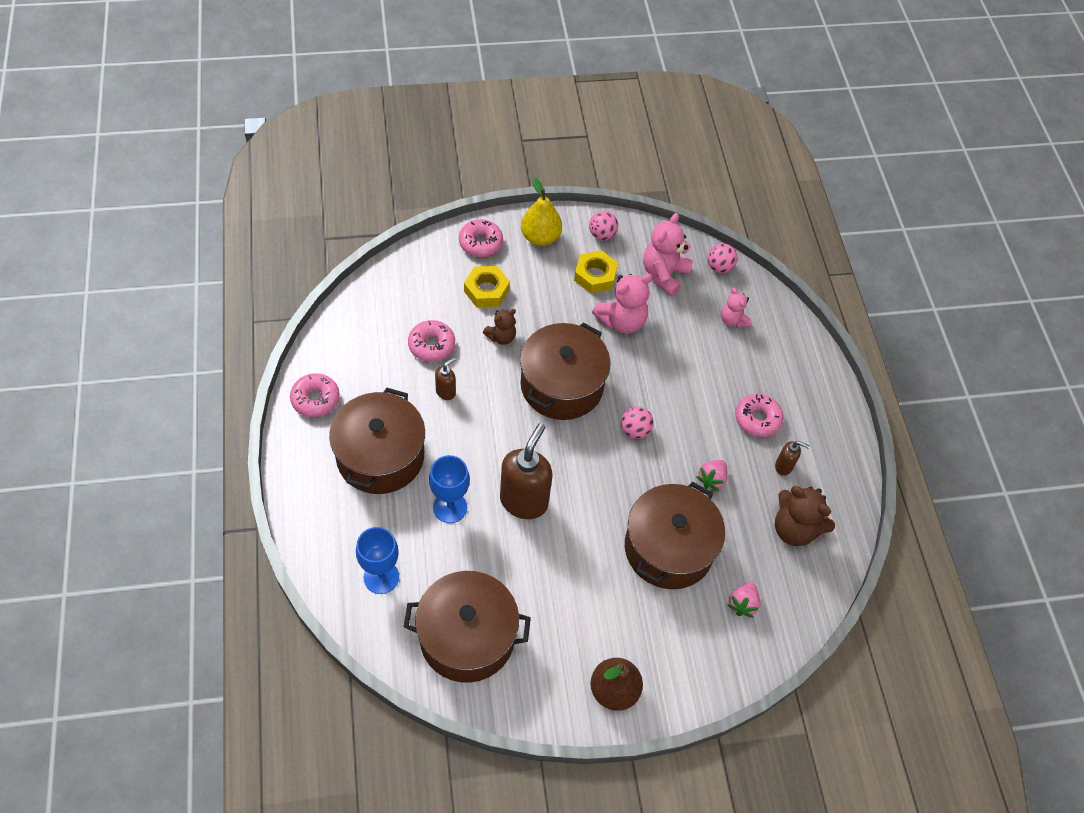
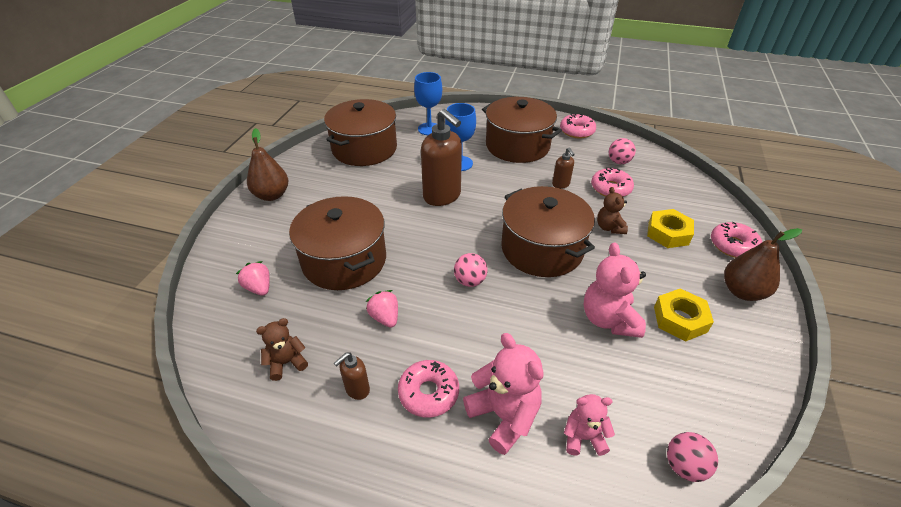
camera: 120 degrees right, 15 degrees down
(540, 237) = (742, 291): yellow pear -> brown pear
(602, 234) = (748, 349): pink ball -> pink ball (618, 162)
(664, 274) = (676, 389): pink teddy bear -> pink teddy bear (504, 416)
(794, 529) = (286, 363): brown teddy bear -> brown teddy bear, size x0.60

